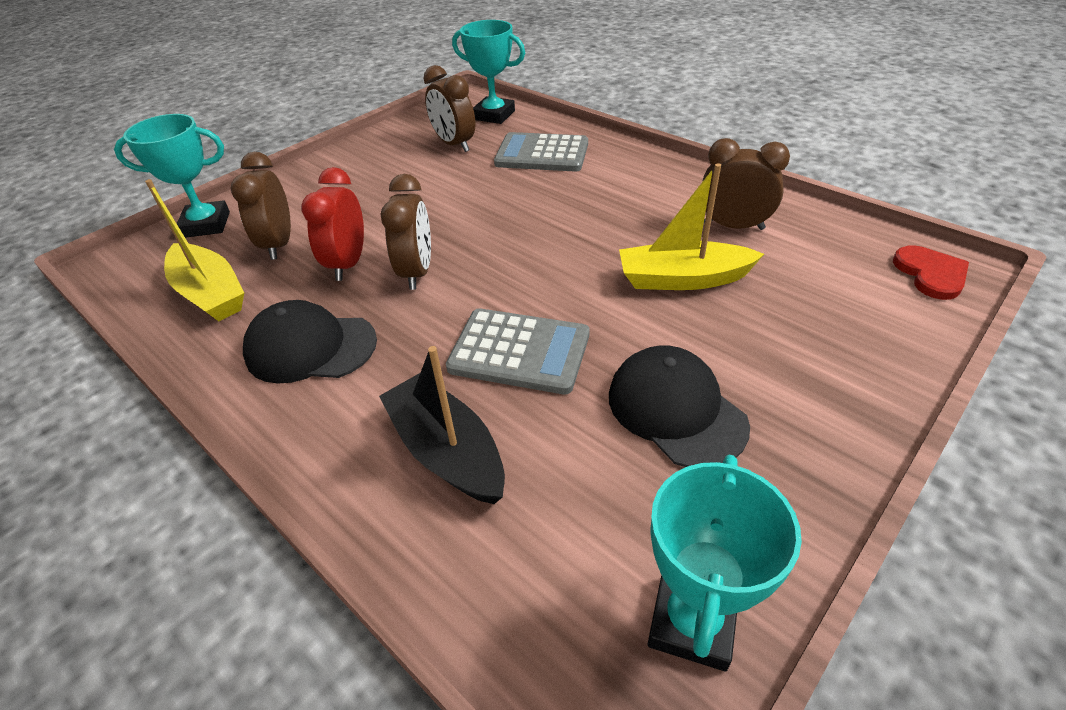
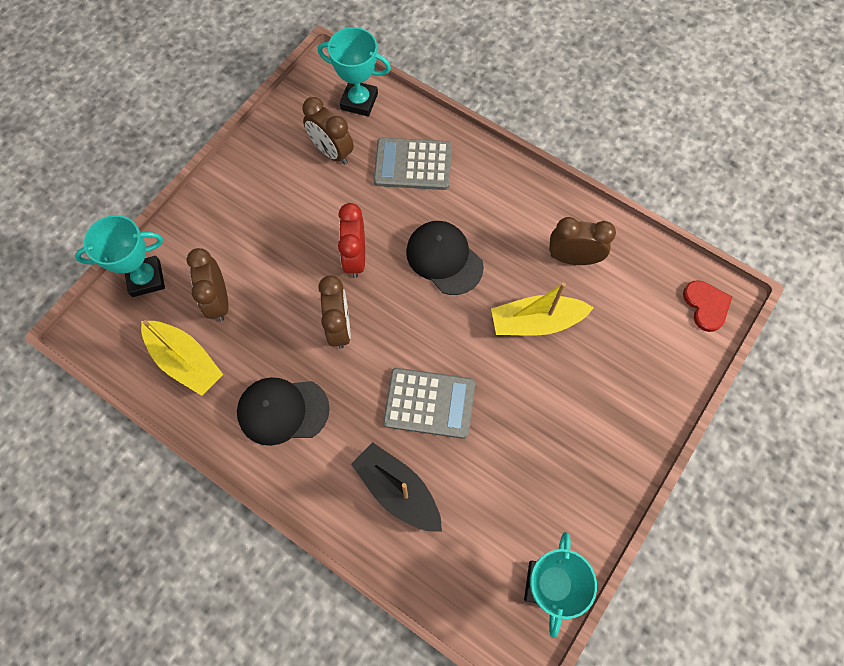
camera: 10 degrees left, 25 degrees up
(348, 264) = (283, 321): red clock -> red clock (355, 258)
(675, 409) = (534, 445): black cap -> black cap (444, 258)

